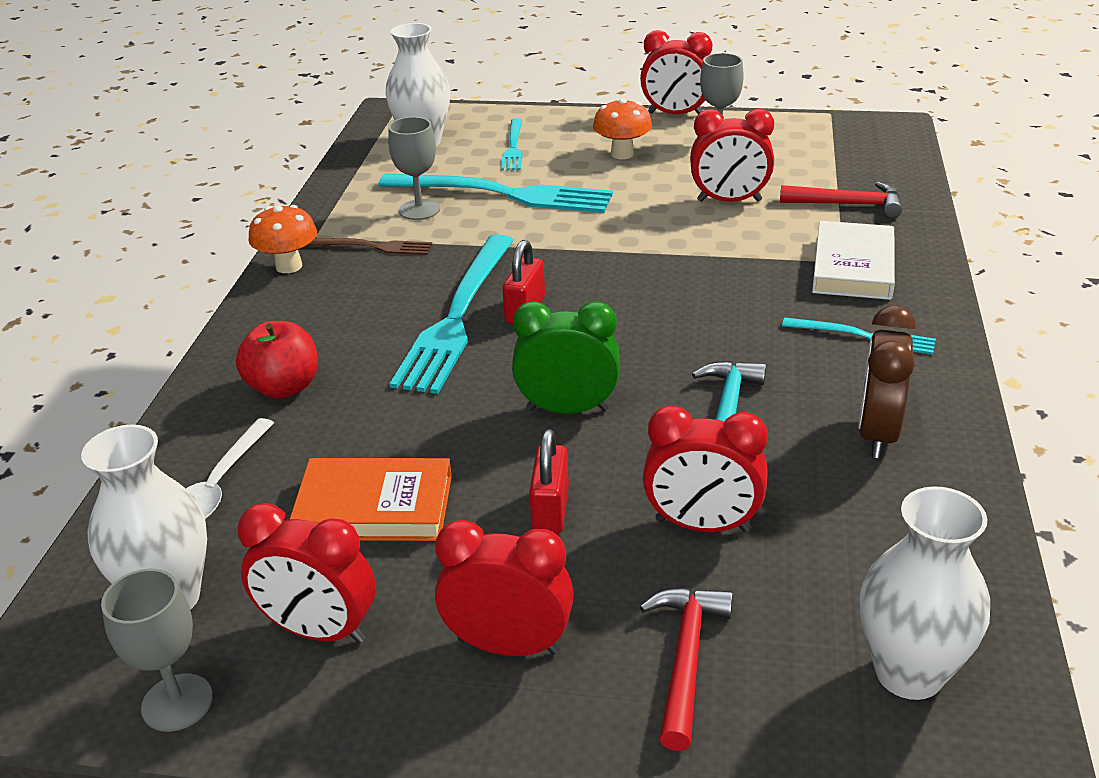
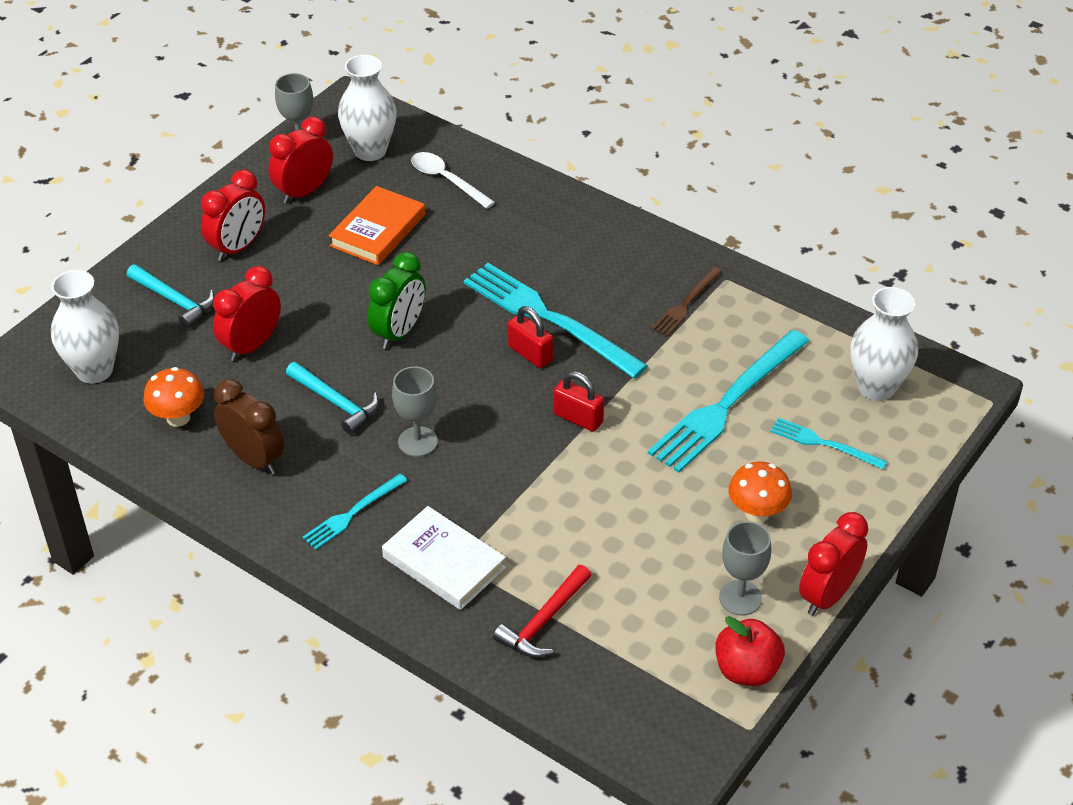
camera: 115 degrees right, 10 degrees up
(284, 387) = (525, 222): red apple -> red apple (746, 670)
(289, 266) = (686, 255): orange mushroom -> orange mushroom (178, 418)
(419, 210) = (732, 346): grey goblet -> grey goblet (417, 442)
(550, 510) = (316, 293): red padlock -> red padlock (578, 418)
(685, 659) = (174, 300): red hammer -> turquoise hammer
(729, 201) = (609, 543): red clock -> none

